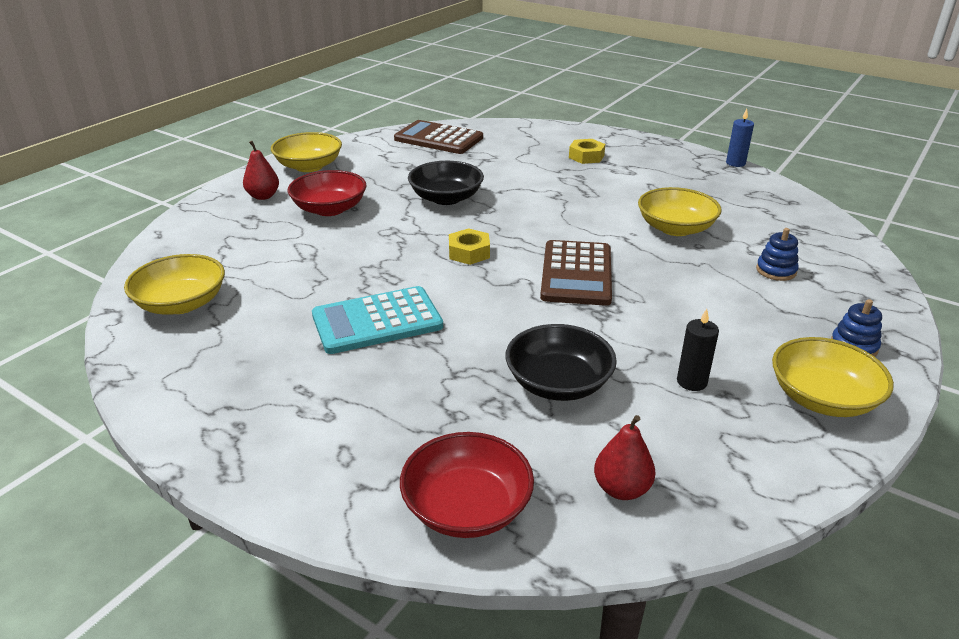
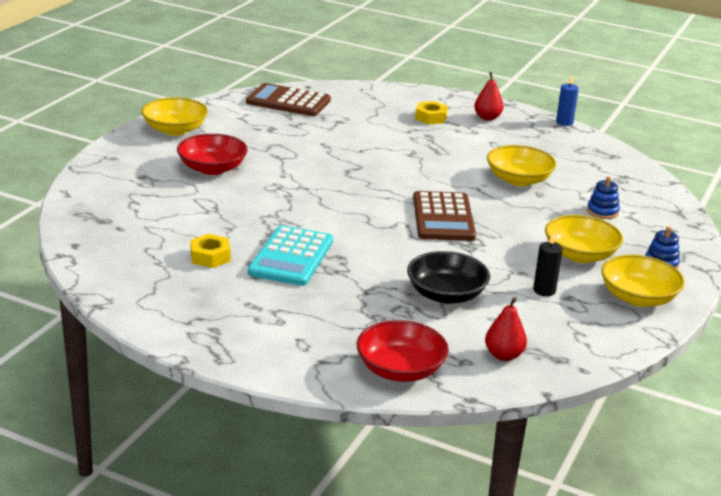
camera: 10 degrees left, 5 degrees down
(181, 303) = (121, 248): yellow bowl -> yellow bowl (580, 255)
(263, 196) = (145, 158): red pear -> red pear (487, 118)
(377, 321) = (291, 257): turquoise calculator -> turquoise calculator turned 45 degrees counterclockwise
(446, 198) = (314, 157): black bowl -> none
(469, 252) = (349, 203): yellow nut -> yellow nut (210, 256)

